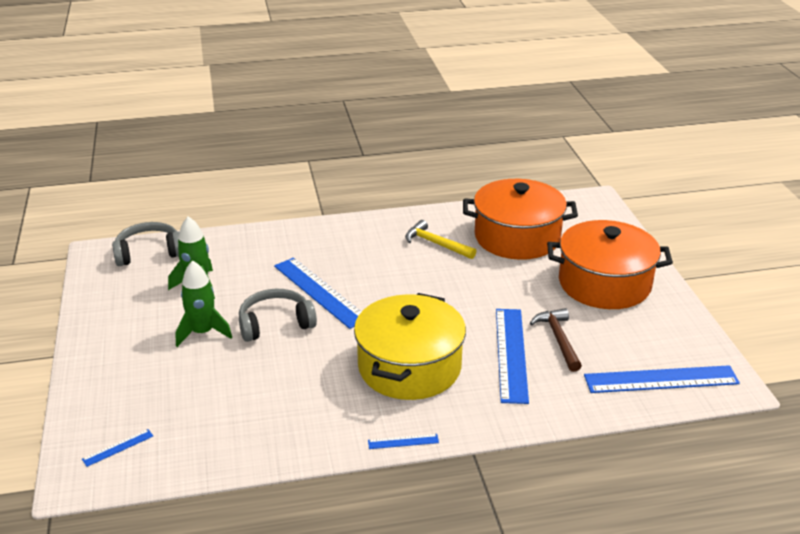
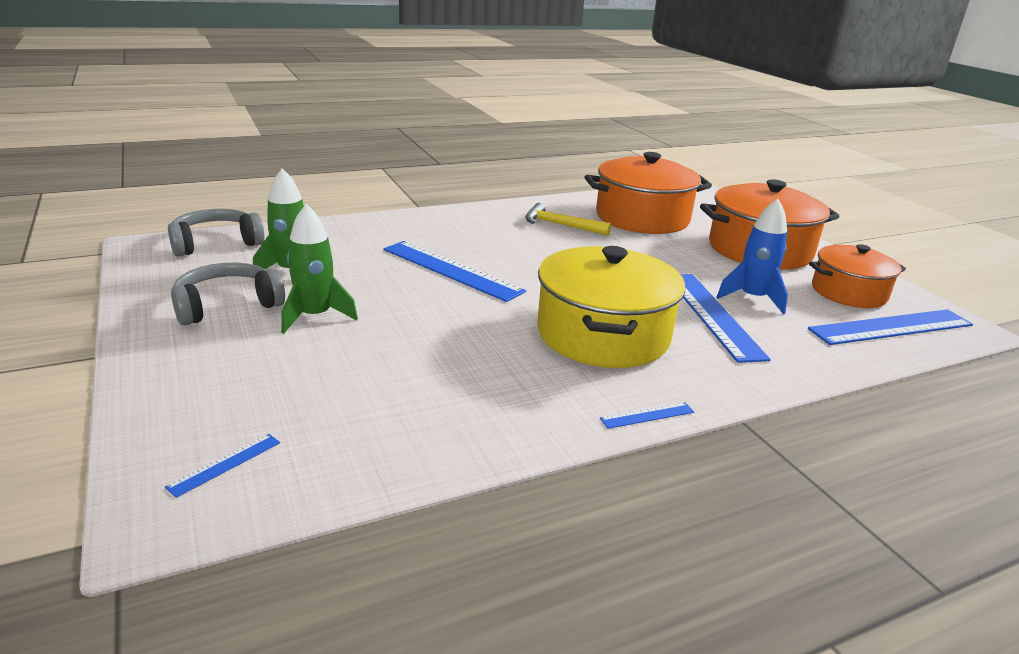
camera: 15 degrees left, 5 degrees down
(275, 324) = (409, 302): grey headphones -> grey headphones (227, 305)
(558, 339) = (752, 298): brown hammer -> blue rocket
(652, 339) = (848, 292): none -> orange pot

